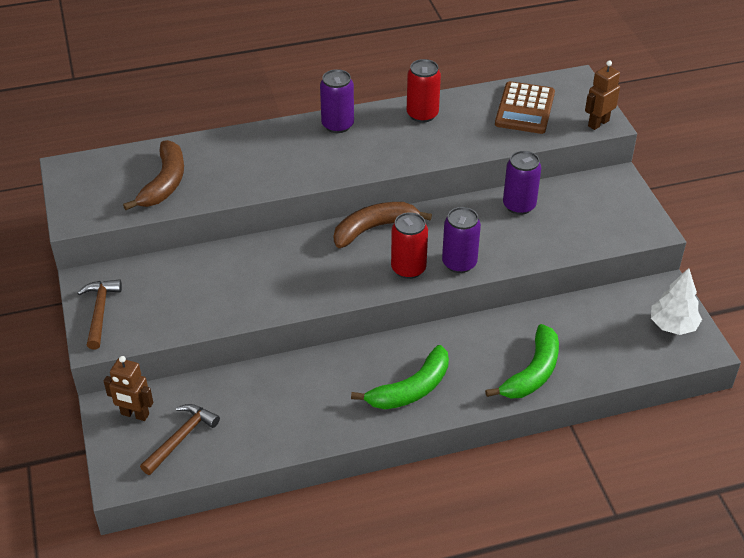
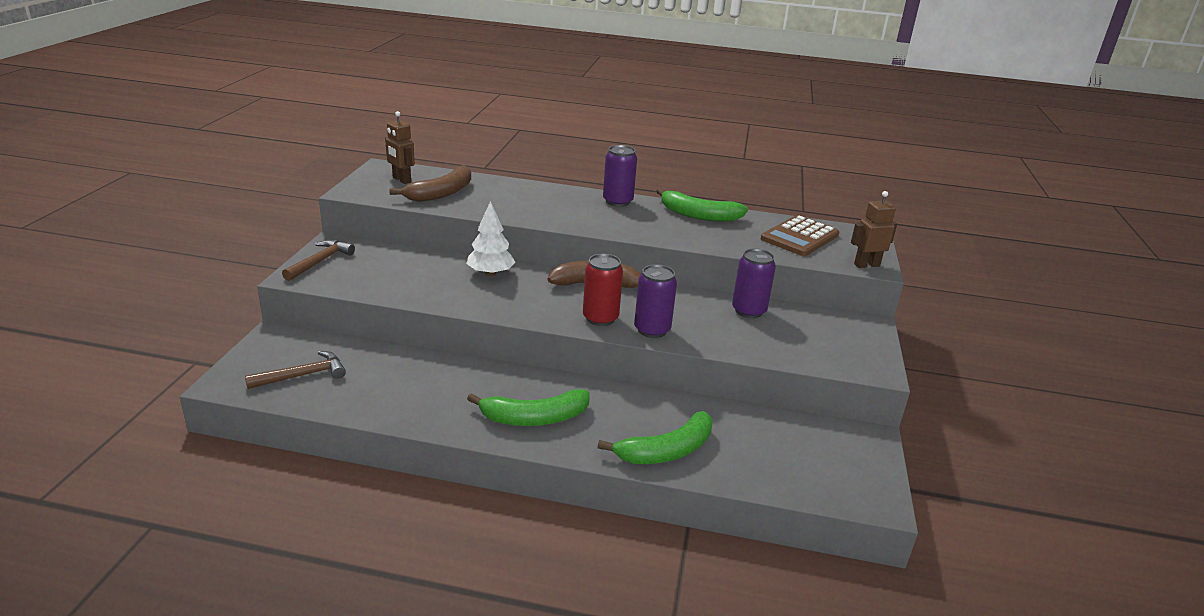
camera: 25 degrees right, 15 degrees down
(135, 414) = (287, 346): brown robot -> brown robot (401, 180)
(422, 114) = (699, 215): red can -> green banana
(673, 326) = (855, 470): white tree -> white tree (490, 273)

